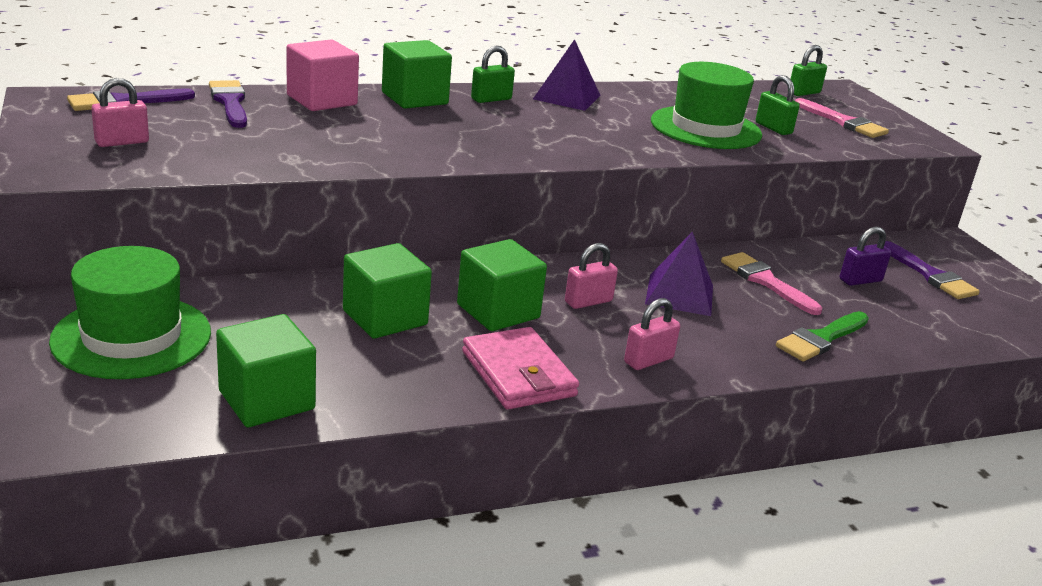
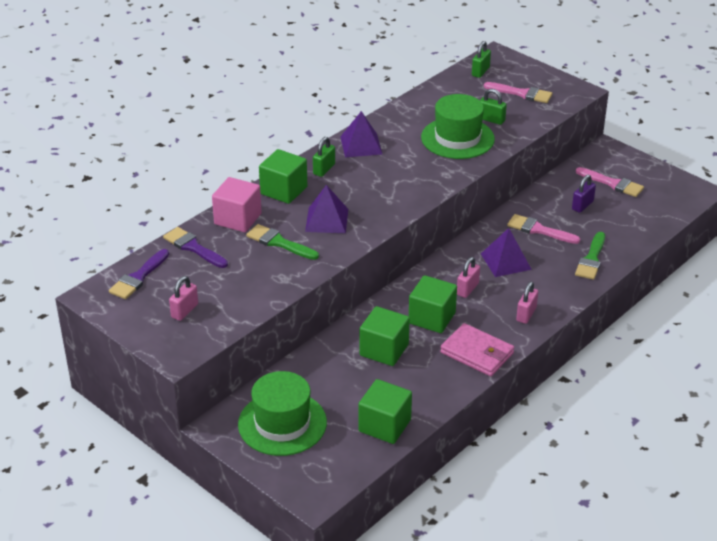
camera: 25 degrees left, 10 degrees up
(339, 131) = (279, 243): none -> green brush
(430, 134) = (327, 220): none -> purple pyramid
(930, 275) = (612, 183): purple brush -> pink brush

